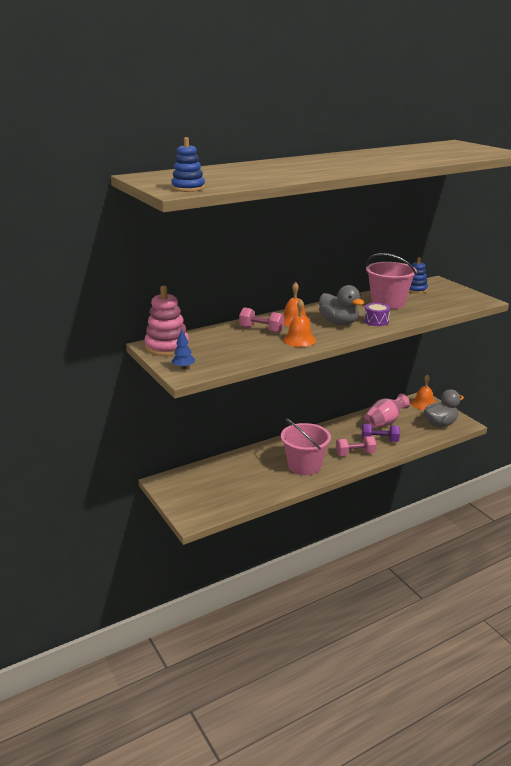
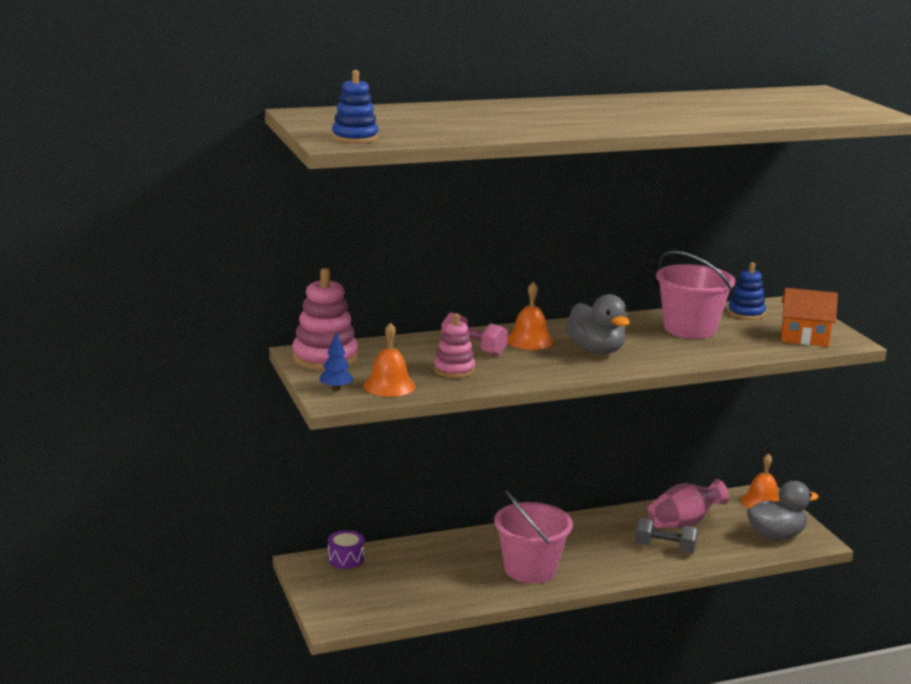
camera: 10 degrees right, 5 degrees down
(256, 345) = (454, 370): none -> pink stacking toy
(299, 340) = (522, 369): orange bell -> orange bell (389, 385)
(355, 453) = (617, 562): pink dumbbell -> none
(376, 321) = (655, 354): purple drum -> purple drum (346, 559)
(379, 440) = (665, 548): purple dumbbell -> grey dumbbell
(458, 301) = (804, 338): none -> orange house

